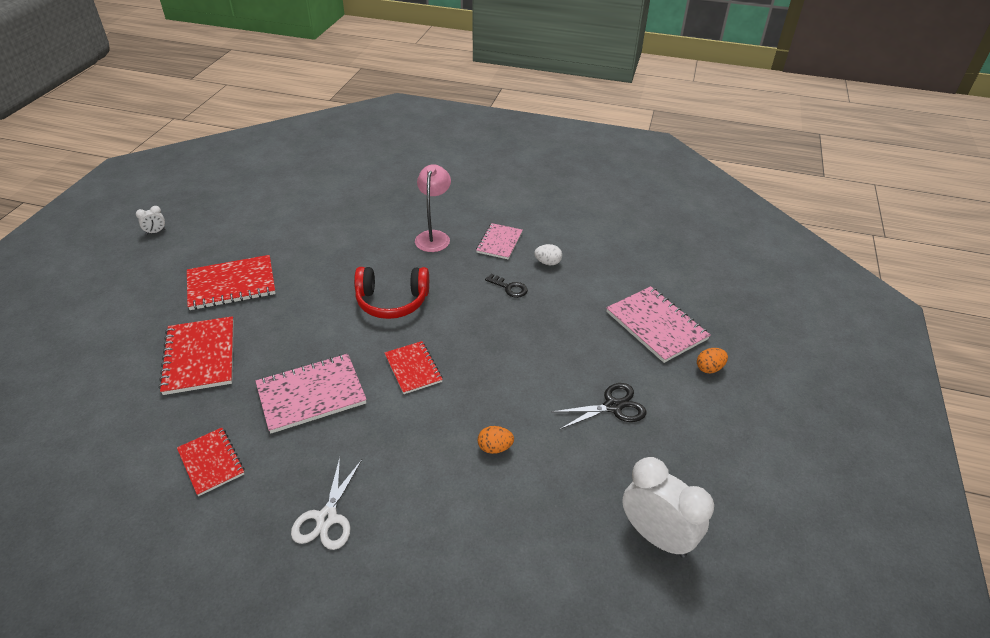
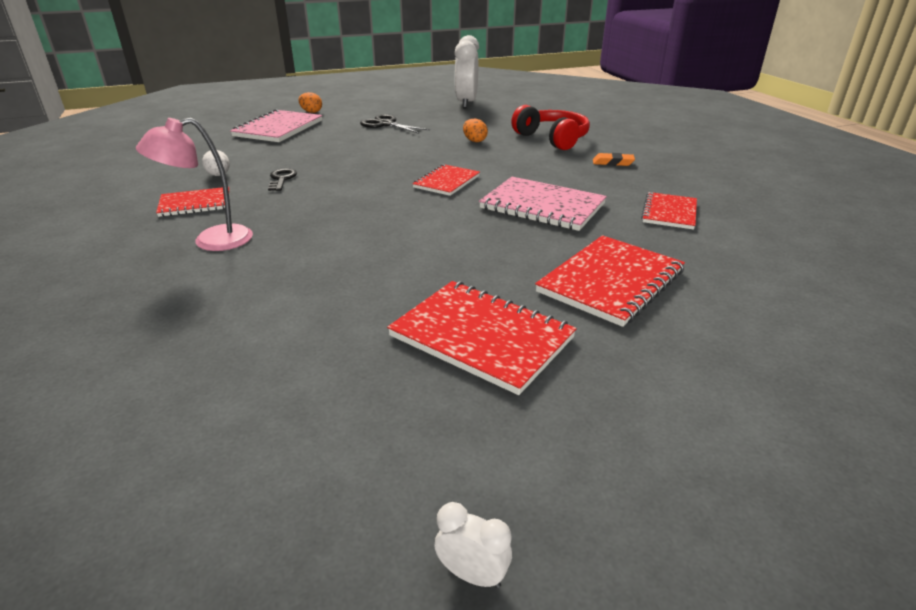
camera: 125 degrees left, 10 degrees down
(327, 518) = (613, 163): white scissors -> orange eraser
(392, 301) = (370, 220): red headphones -> red headphones (552, 139)
(499, 242) = (195, 204): pink notebook -> red notebook

